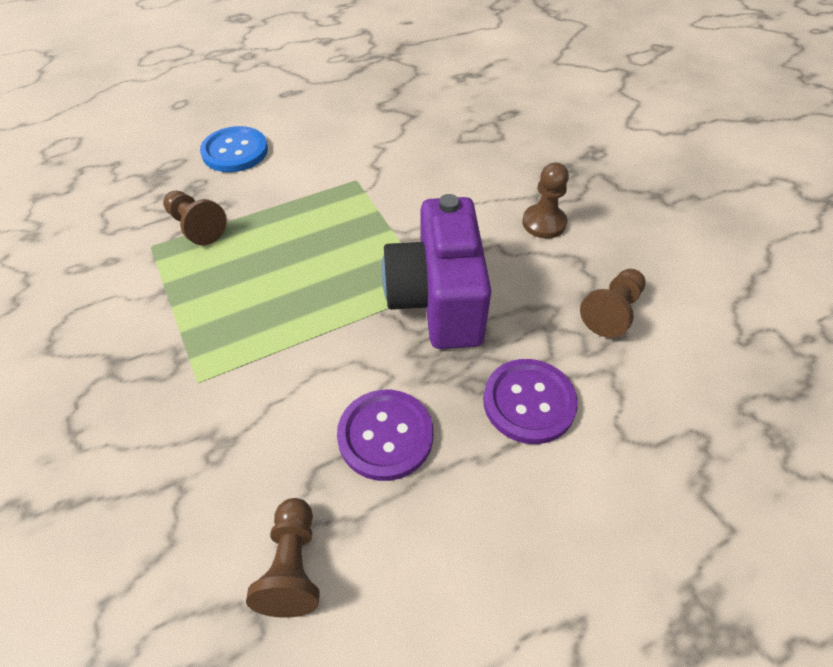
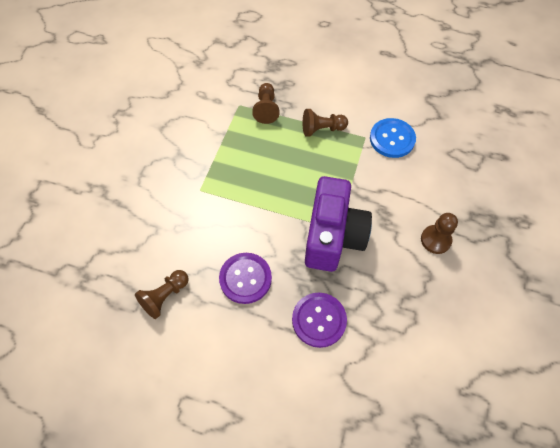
camera: 45 degrees right, 10 degrees up
(235, 151) = (323, 75): blue button -> blue button (392, 139)
(437, 301) = (333, 237): purple camera -> purple camera turned 150 degrees clockwise
(612, 312) = (411, 316): brown pawn -> brown pawn (322, 129)

